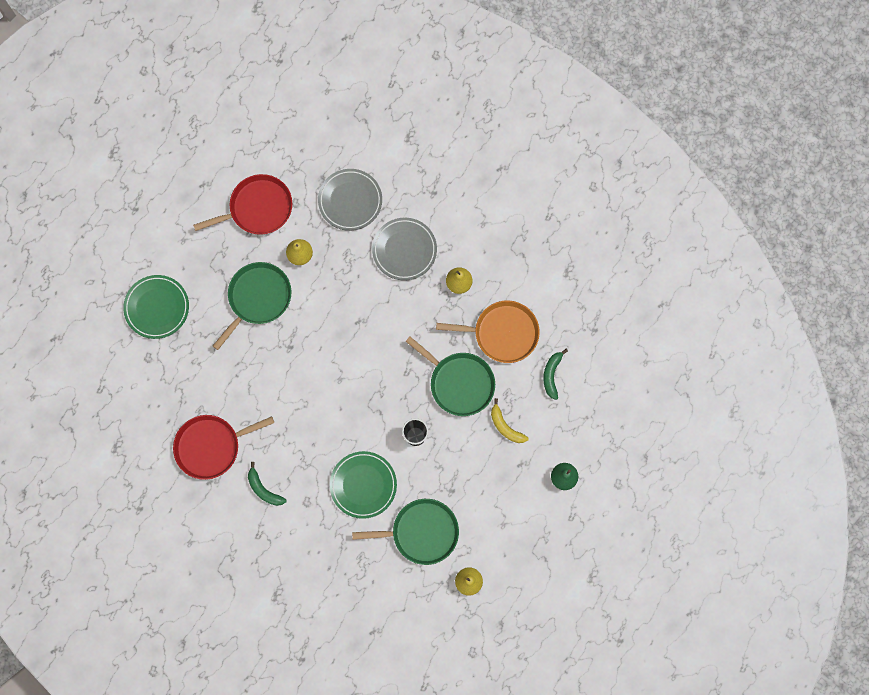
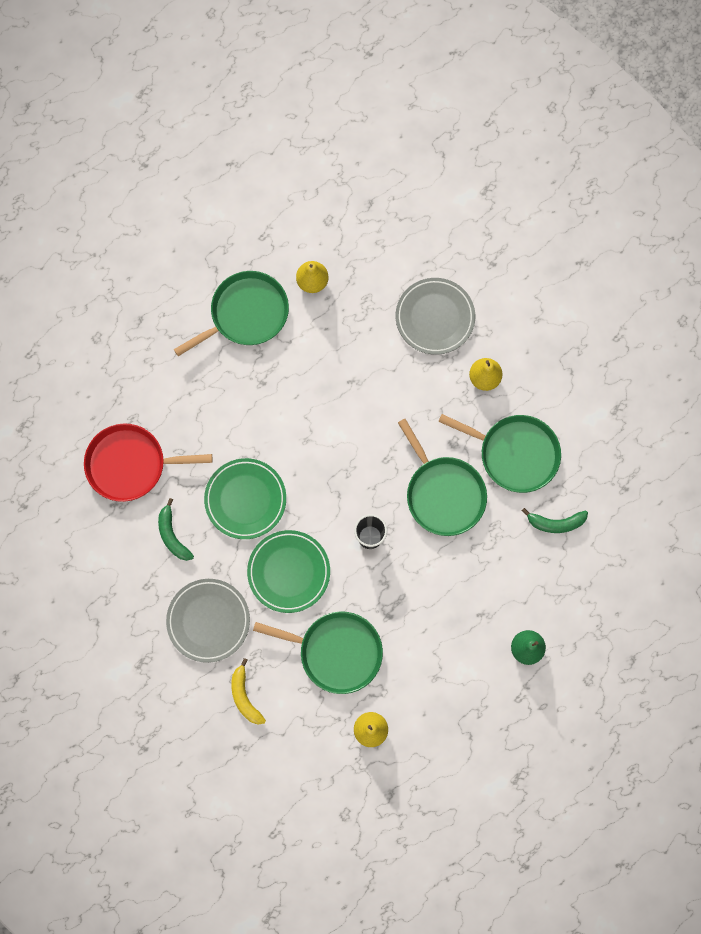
camera: 20 degrees right, 0 degrees up
(157, 307) = (127, 284): green plate -> green plate (245, 499)
(257, 208) = (283, 211): red pan -> none
(350, 201) = (392, 239): grey plate -> grey plate (208, 620)
(502, 333) = (514, 453): orange pan -> green pan
(505, 426) = (479, 563): yellow banana -> yellow banana (245, 696)
(552, 375) = (555, 523): green banana -> green banana turned 120 degrees counterclockwise

